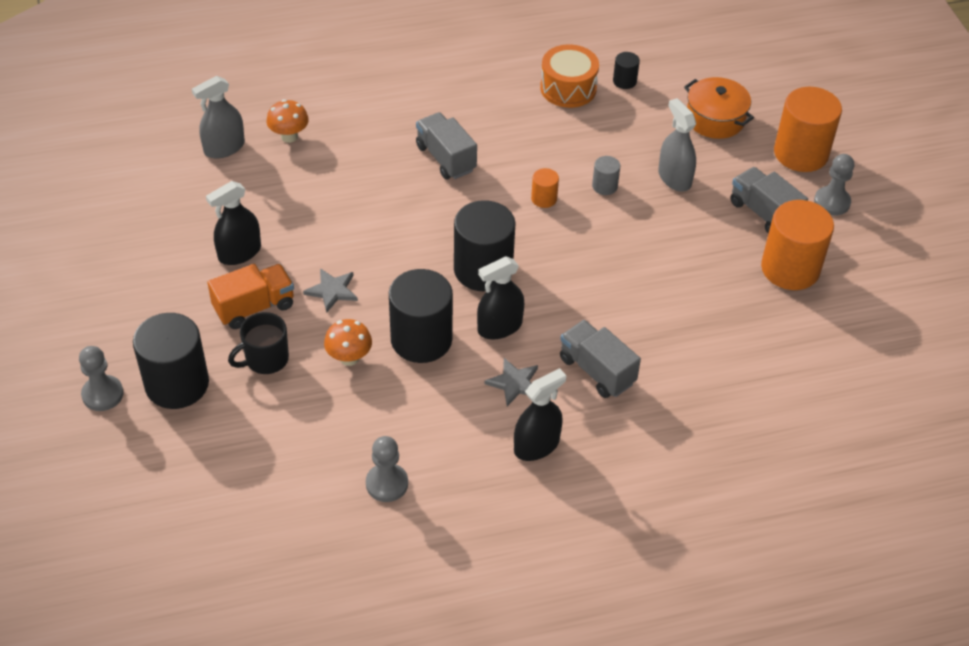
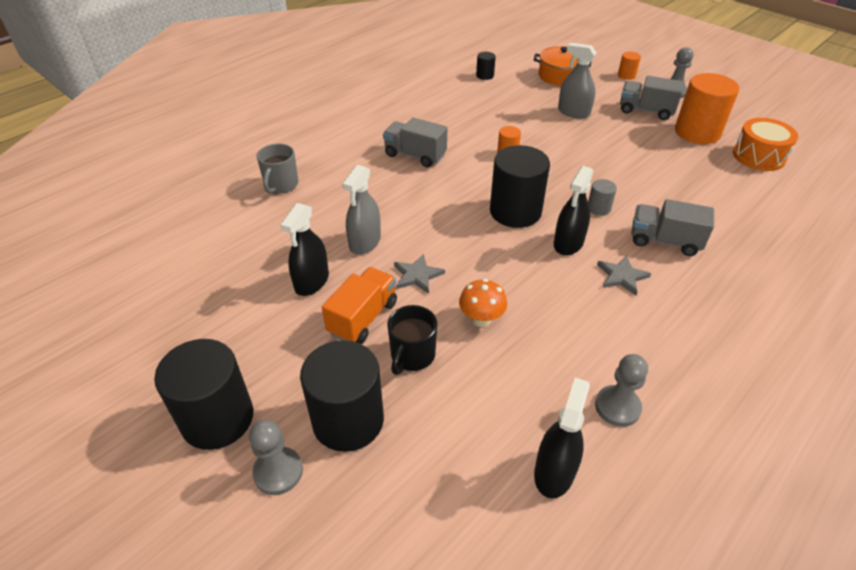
camera: 30 degrees left, 5 degrees down
(224, 148) = (231, 212): grey spray bottle -> grey spray bottle (365, 242)
(289, 136) = (281, 185): orange mushroom -> grey mug
(421, 339) = (522, 278): black cylinder -> black cylinder (217, 418)
(536, 445) = (688, 313): black spray bottle -> black spray bottle (554, 472)
(568, 88) = (454, 90): orange drum -> orange drum (758, 156)
(604, 186) = (537, 132): grey cylinder -> grey cylinder (598, 208)
(801, 153) = (626, 75): orange cylinder -> orange cylinder, size x0.46

